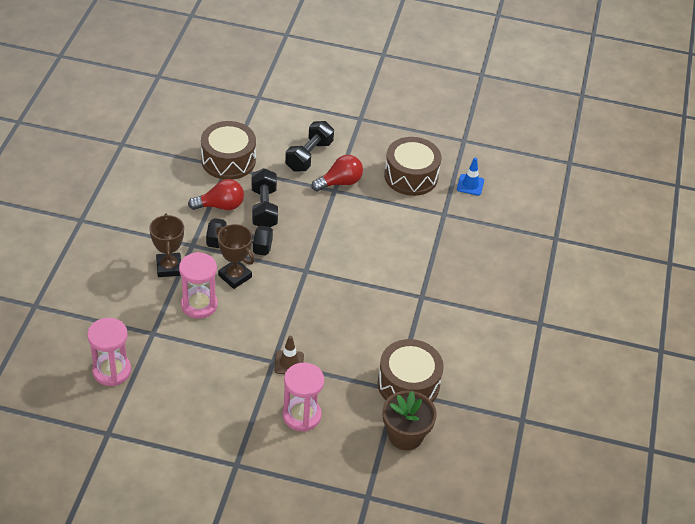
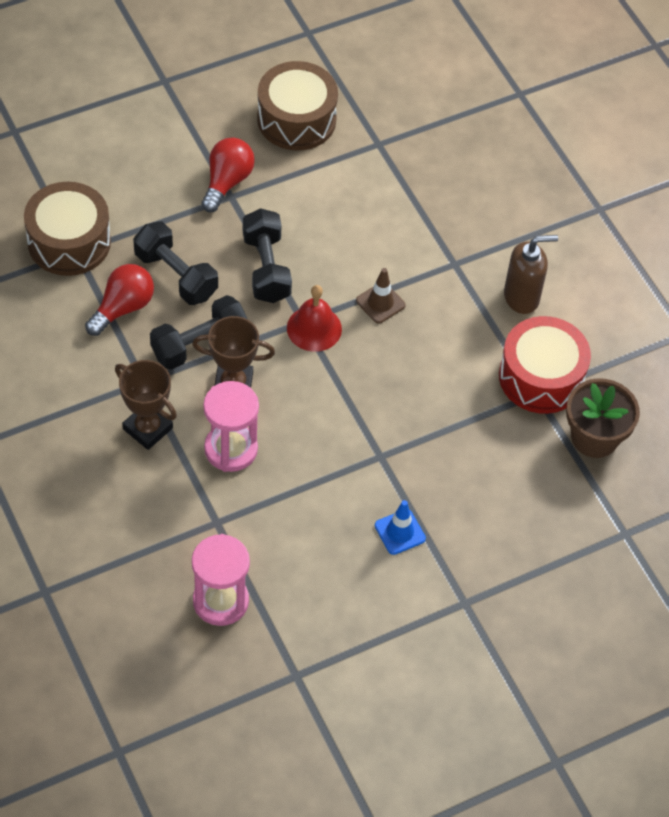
camera: 40 degrees left, 10 degrees up
(289, 363) = (398, 445): brown traffic cone -> brown traffic cone (380, 303)
(301, 415) = (473, 495): pink hourglass -> none
(308, 278) = (314, 328): none -> red bell
(309, 156) = (156, 171): black dumbbell -> black dumbbell (266, 268)
(408, 384) = (541, 377): brown drum -> red drum
(442, 337) = (522, 297): none -> brown soap dispenser
(470, 185) = (370, 87): blue traffic cone -> blue traffic cone (400, 532)

